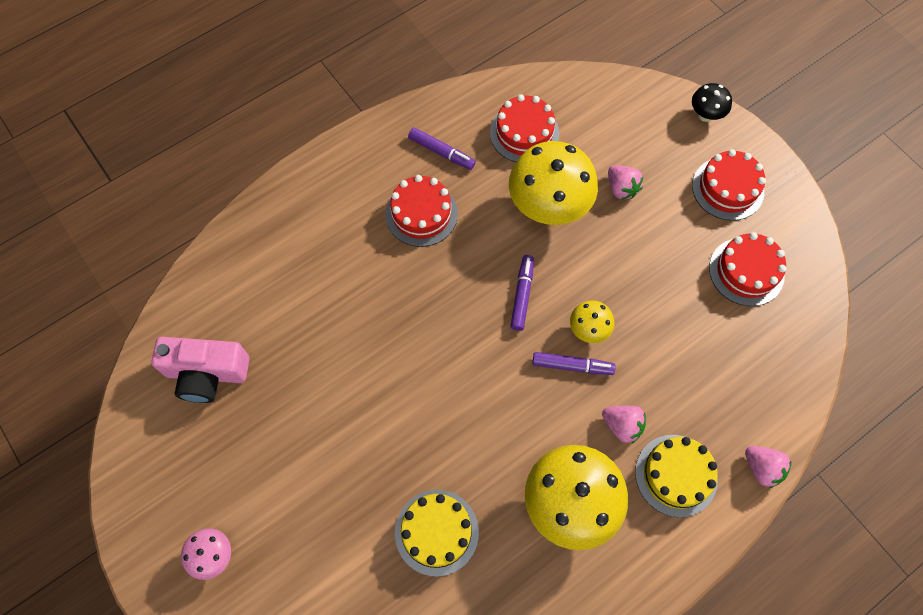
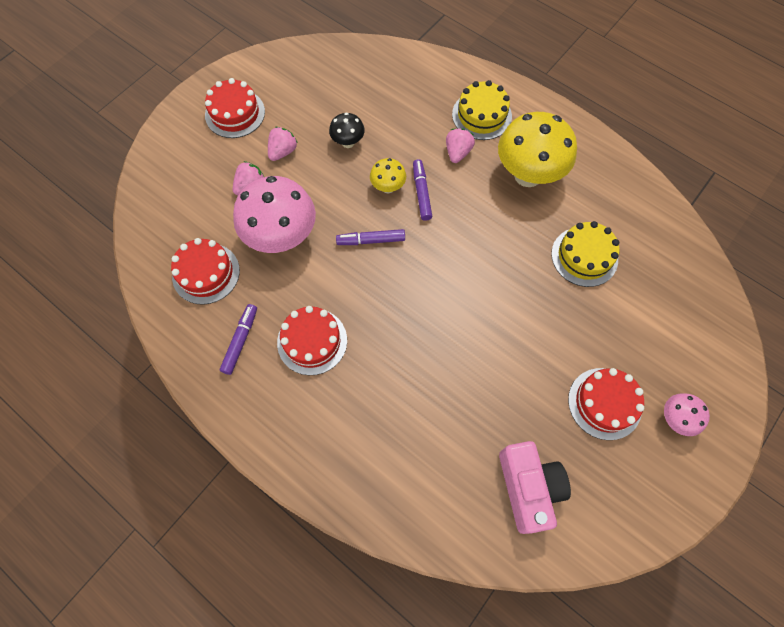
camera: 105 degrees left, 0 degrees up
(548, 208) = (282, 238): yellow mushroom -> pink mushroom
(705, 115) = (164, 137): black mushroom -> black mushroom (348, 142)
(746, 271) = (308, 93): red cake -> red cake (604, 403)
(762, 468) = (458, 68): pink strawberry -> pink strawberry (283, 151)

